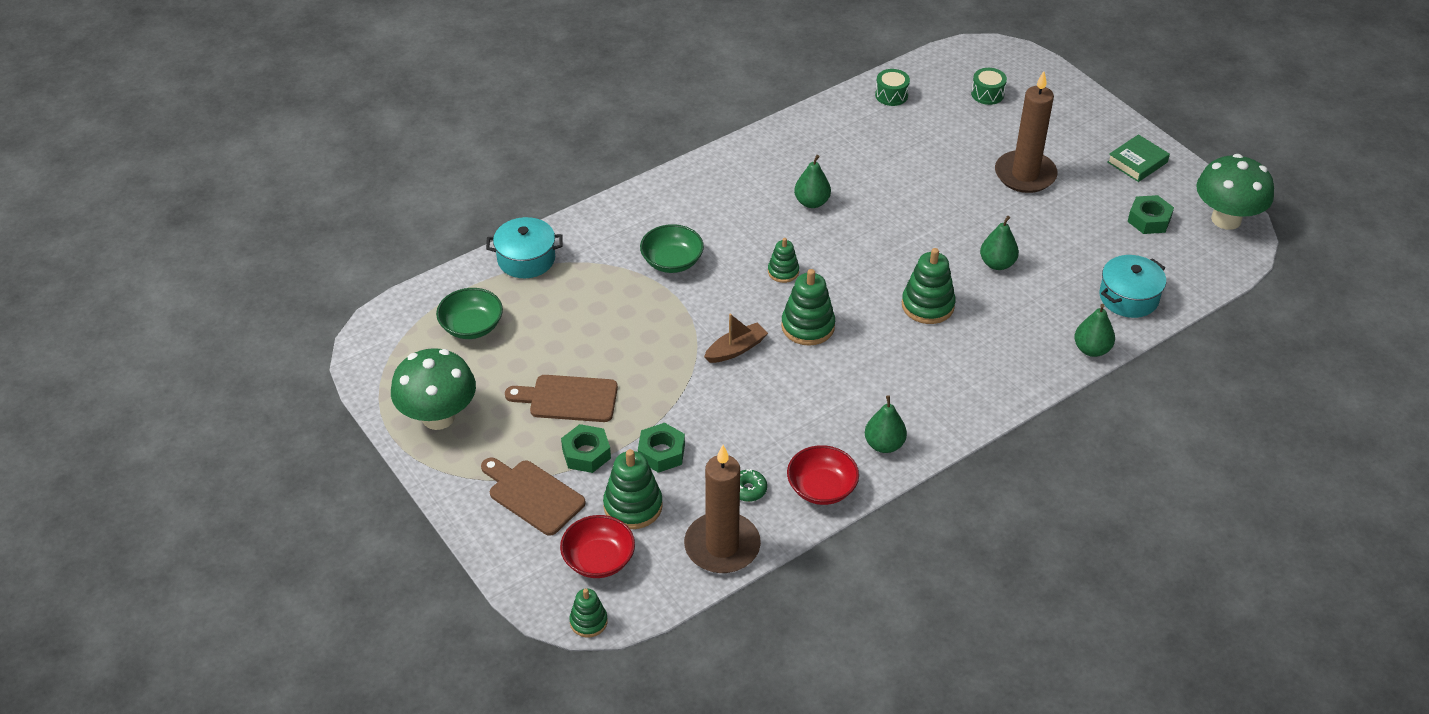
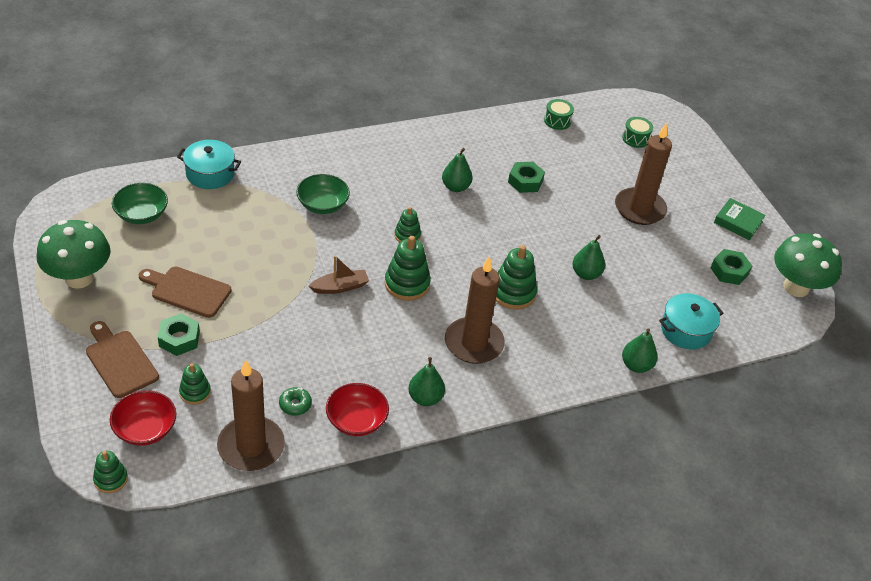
camera: 10 degrees right, 0 degrees up
(633, 506) = (195, 392): green stacking toy -> green stacking toy, size x0.61
(661, 453) = (239, 354): green nut -> green nut (525, 181)
(909, 372) = (473, 343): none -> brown candle
(1137, 162) = (738, 222): green book -> green book turned 60 degrees clockwise

